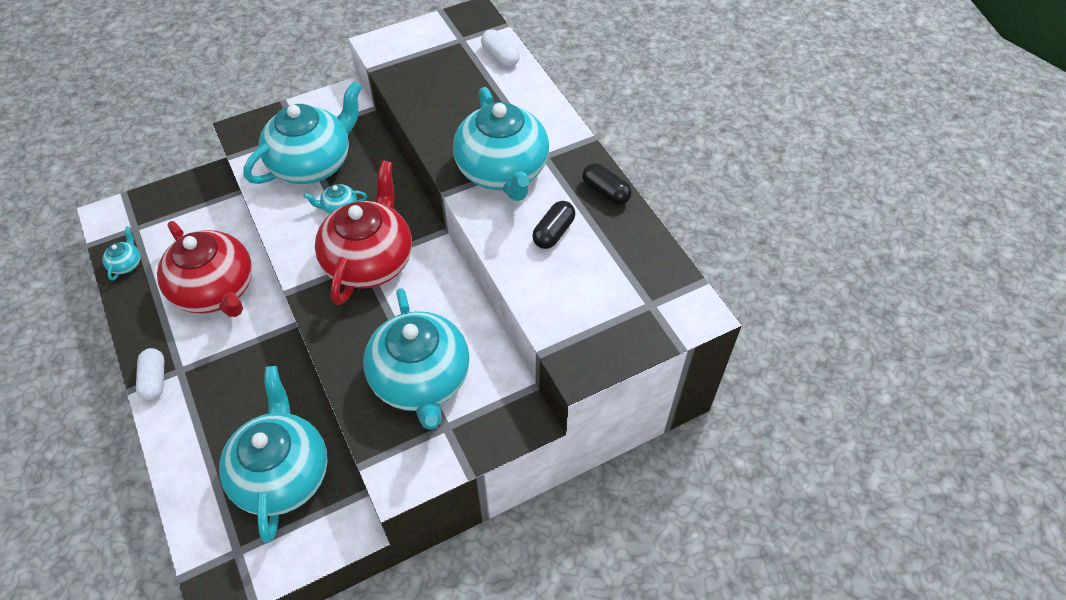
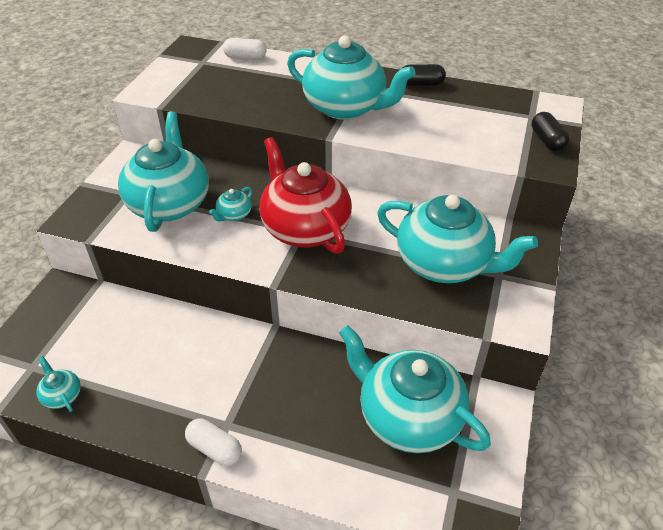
camera: 45 degrees left, 10 degrees down
(216, 290) = (177, 352): red teapot -> none
(553, 232) = (427, 117): black capsule -> black capsule (547, 140)

